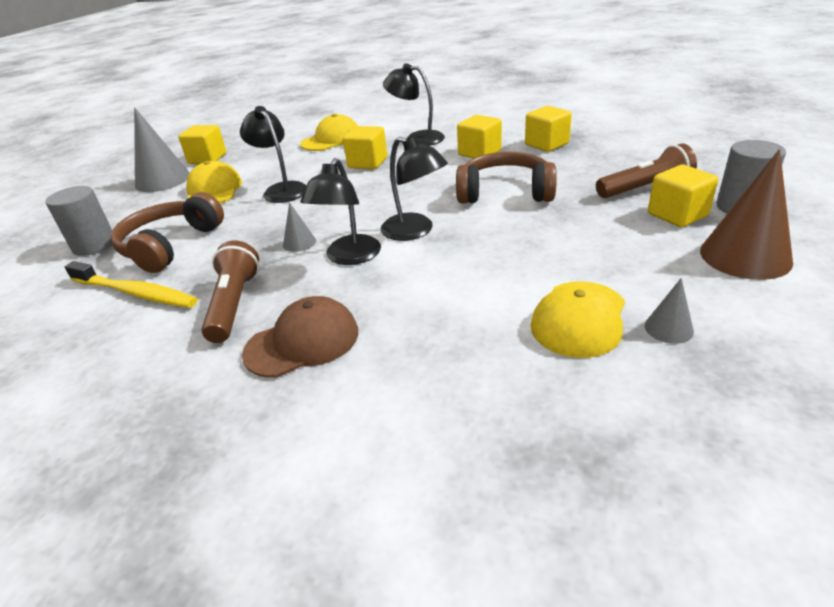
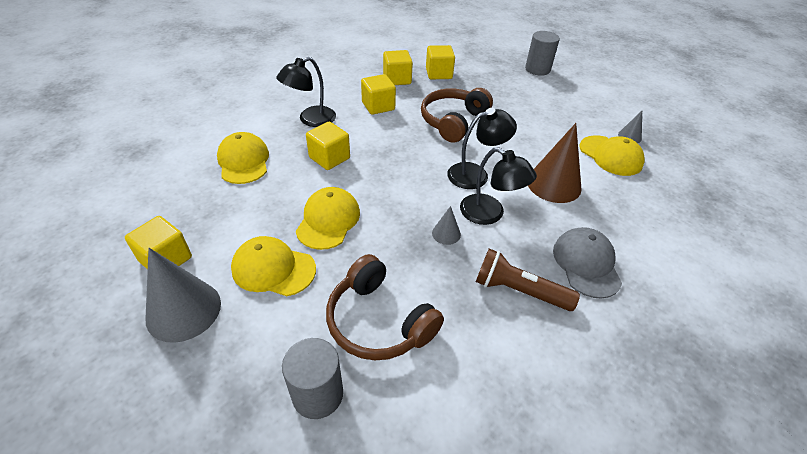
camera: 70 degrees left, 10 degrees up
(135, 293) = (458, 359): yellow toothbrush -> none
(281, 189) = (328, 220): black lamp -> yellow cap
(302, 342) = (586, 264): brown cap -> grey cap
(645, 188) = (494, 80): brown flashlight -> none
(677, 215) = (531, 86): yellow cube -> yellow cube (439, 73)
(745, 256) = (582, 91): brown cone -> brown cone (553, 184)

